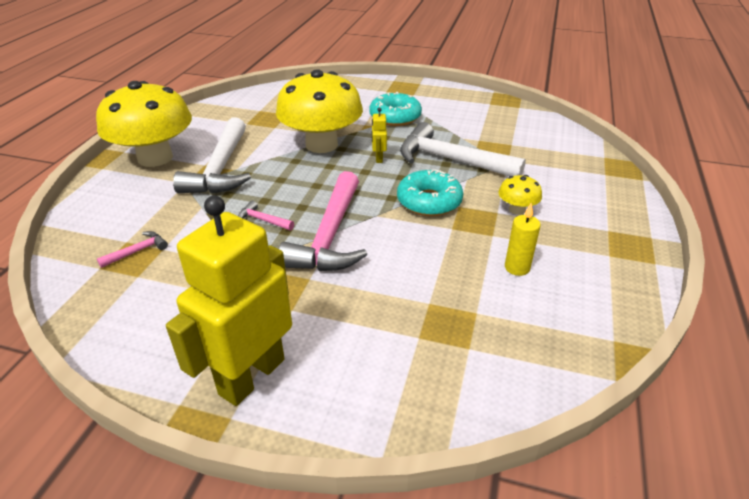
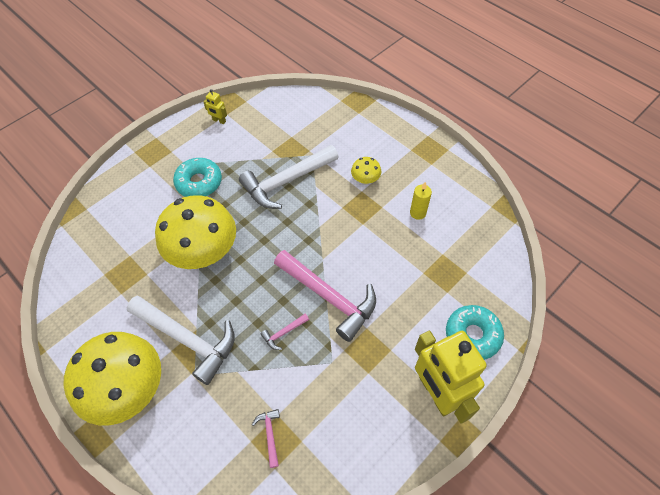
camera: 60 degrees left, 20 degrees up
(378, 158) = (252, 223): yellow robot -> yellow robot (219, 121)
(429, 201) = (327, 221): turquoise donut -> turquoise donut (472, 335)

